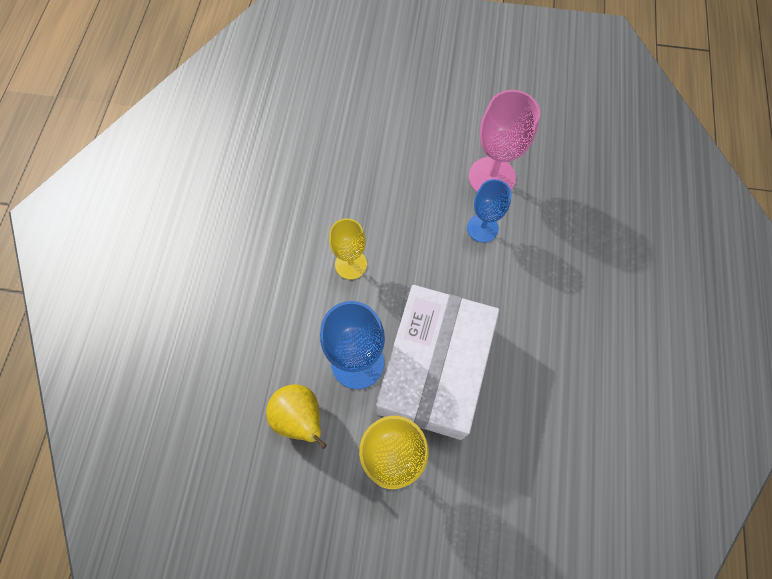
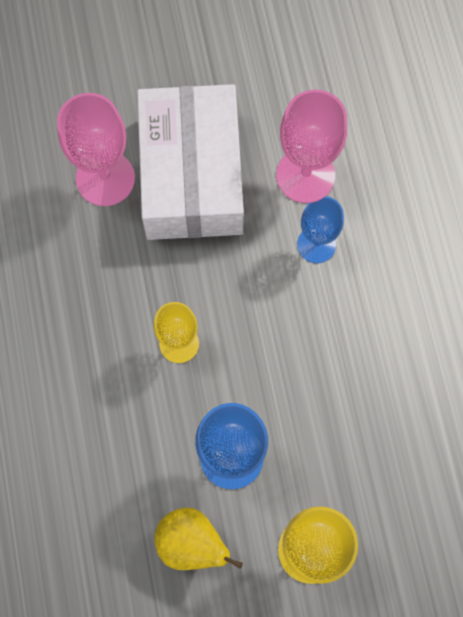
camera: 20 degrees left, 5 degrees up
(343, 134) = (105, 178): none -> pink goblet
(434, 368) = (320, 432): white box -> white box (191, 175)

